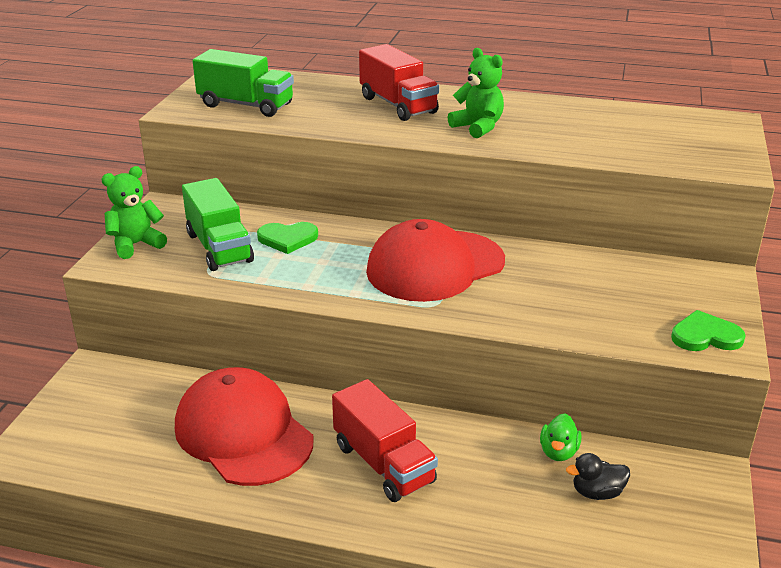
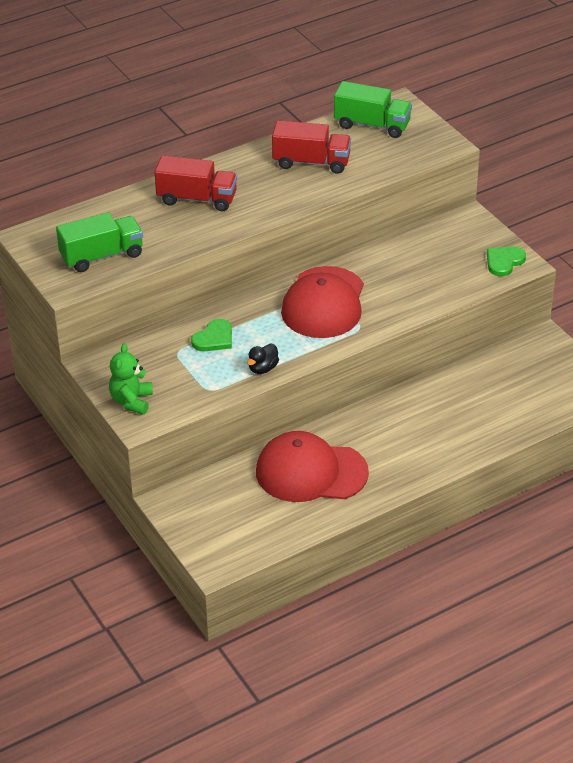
camera: 45 degrees left, 10 degrees up
(219, 247) = (185, 370): green truck -> green truck (372, 125)
(383, 463) = (401, 437): red truck -> red truck (311, 162)
(478, 127) = (274, 191): green teddy bear -> none
(558, 452) = (469, 373): green duck -> none
(597, 493) = (510, 382): black duck -> black duck (263, 368)

